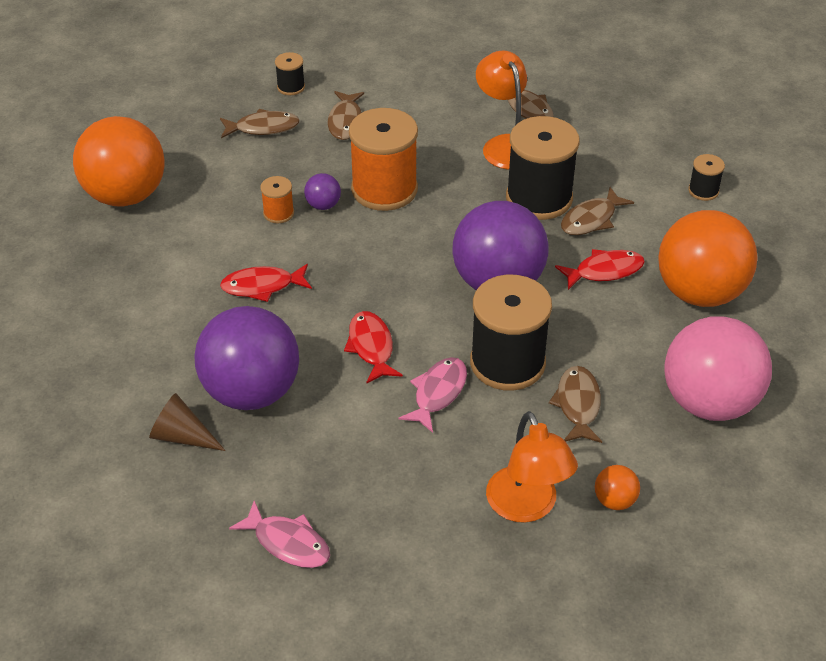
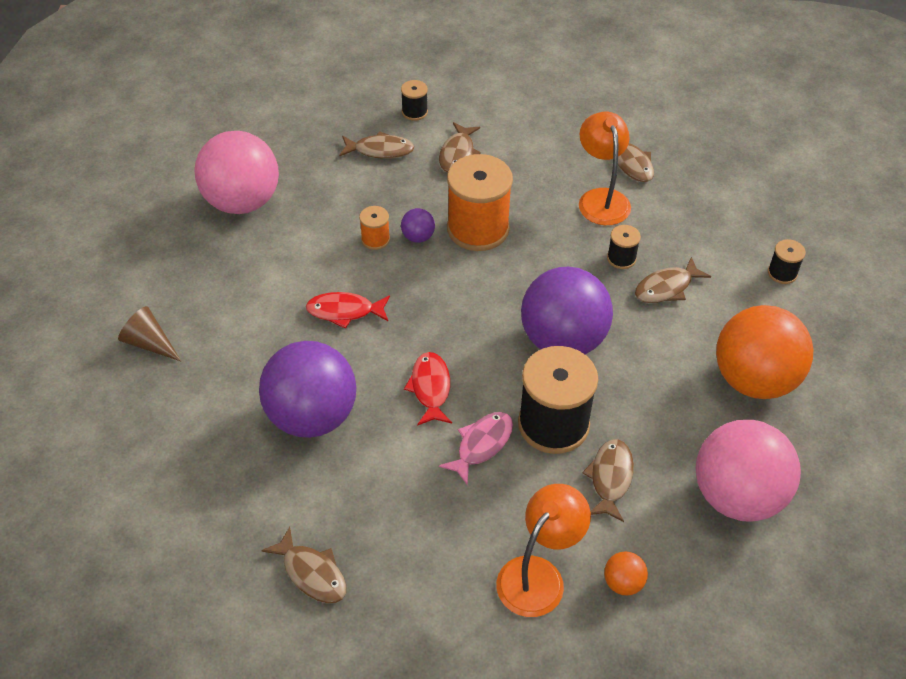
camera: 10 degrees right, 5 degrees up
(126, 195) = (242, 202): orange ball -> pink ball
(182, 436) = (240, 450): brown cone -> brown cone (149, 343)
(288, 543) = (312, 573): pink fish -> brown fish
(527, 507) = (538, 575): orange lamp -> orange lamp turned 135 degrees counterclockwise
(539, 198) = (621, 258): black spool -> black spool, size x0.46
(604, 271) = (667, 343): red fish -> none

